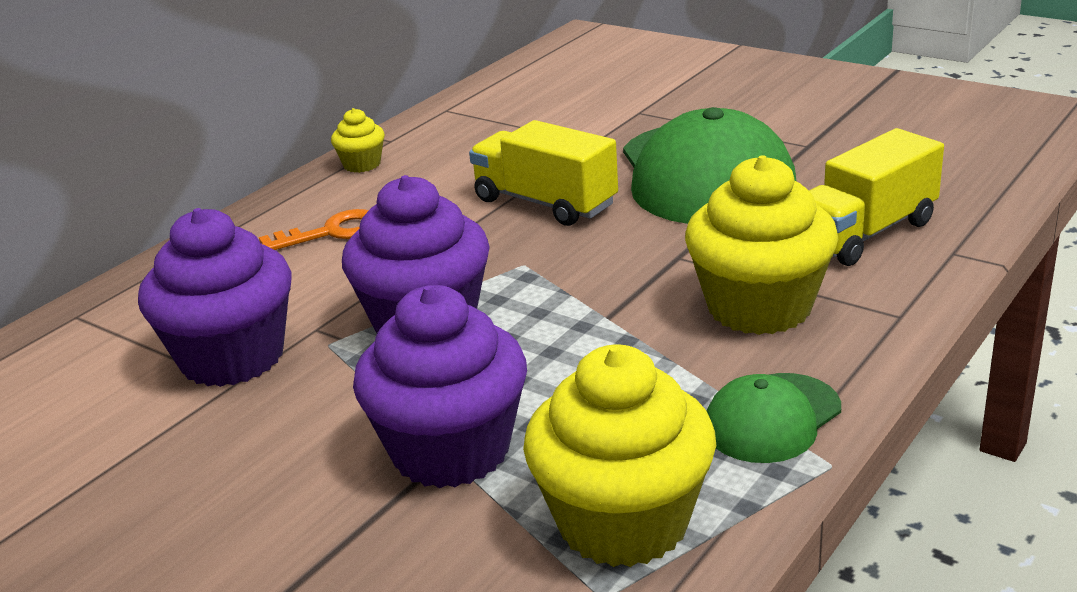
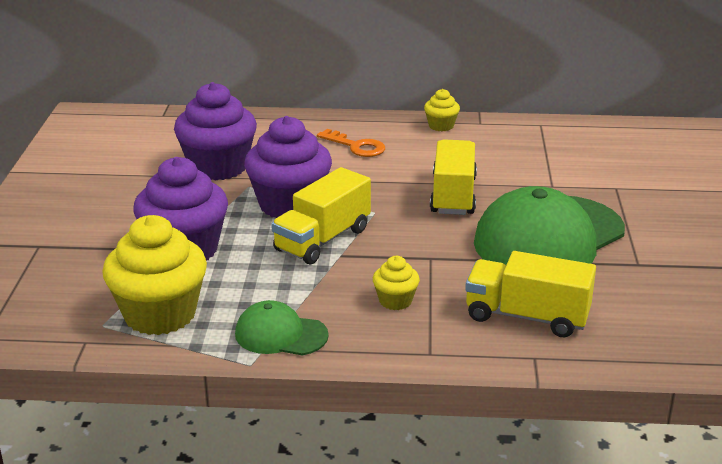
camera: 55 degrees right, 0 degrees up
(552, 321) = (322, 240): none -> yellow truck
(759, 307) = (395, 301): yellow cupcake -> yellow cupcake, size x0.47

